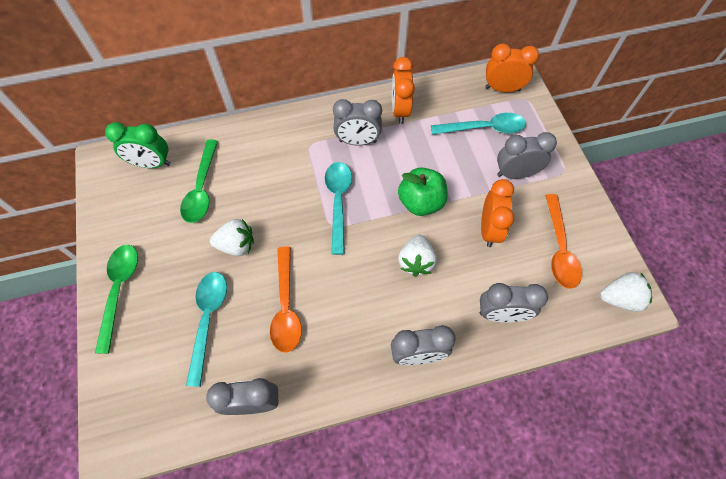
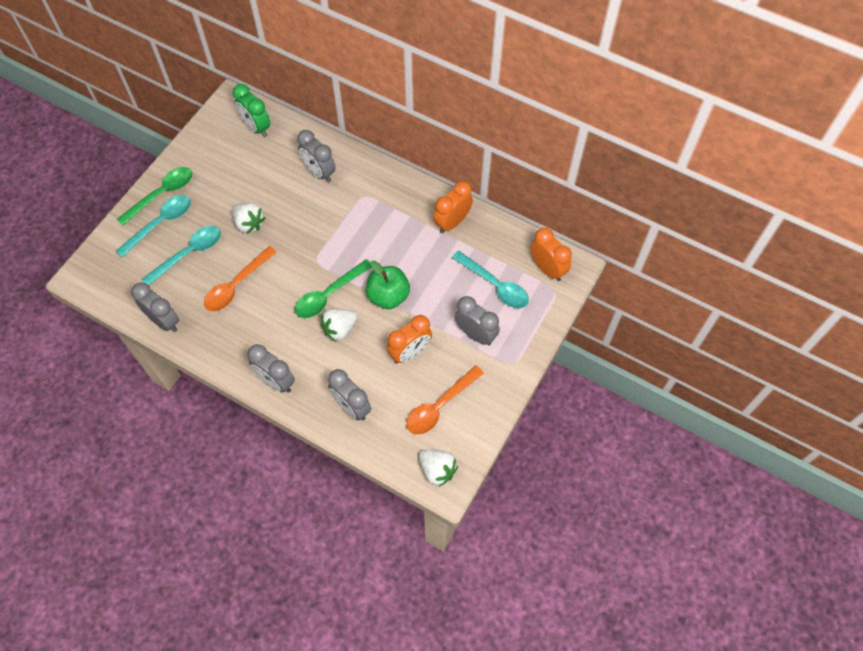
camera: 45 degrees right, 0 degrees up
(202, 189) = (267, 169): green spoon -> green spoon (329, 294)
(338, 202) = (337, 249): turquoise spoon -> turquoise spoon (160, 223)
(357, 141) = (397, 220): grey clock -> grey clock (319, 172)

